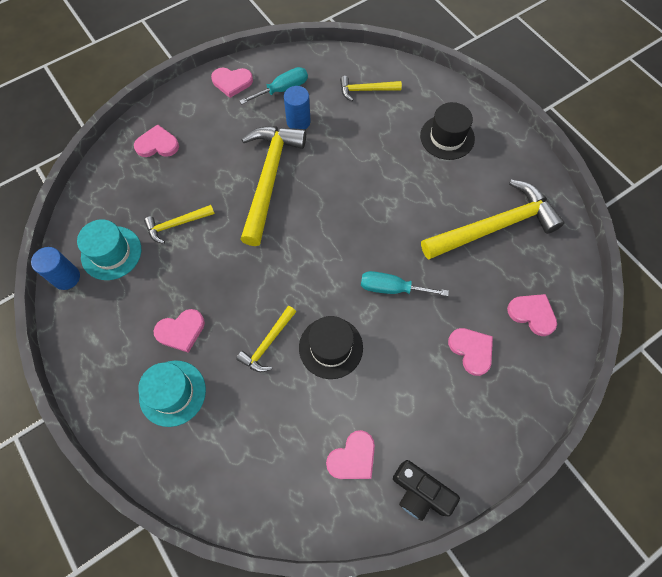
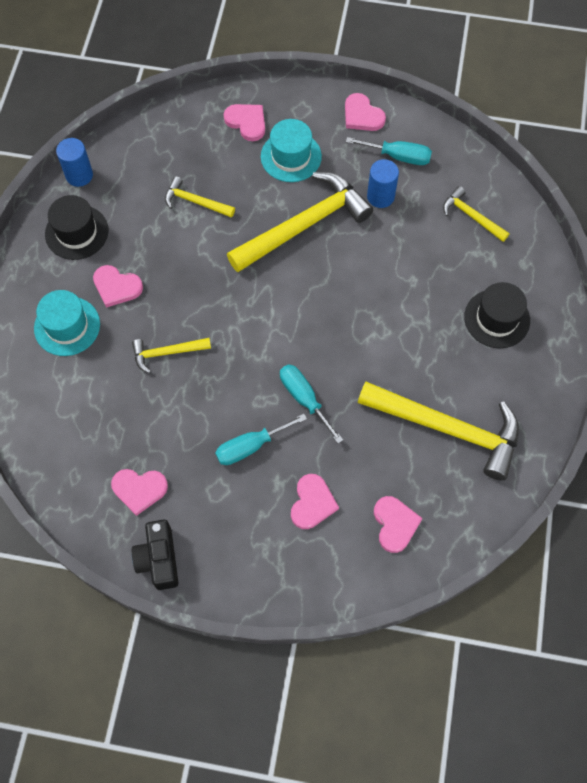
camera: 45 degrees right, 0 degrees up
(111, 253) = (127, 183): turquoise hat -> turquoise hat (291, 156)
(331, 347) = (208, 399): black hat -> black hat (76, 232)
(393, 352) = (250, 446): none -> turquoise screwdriver

